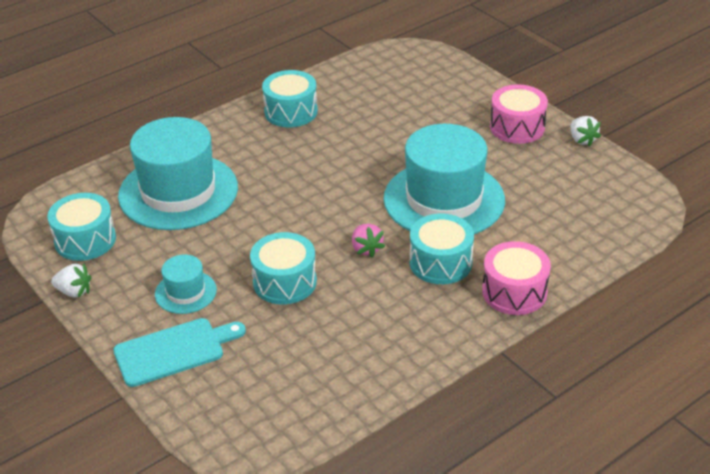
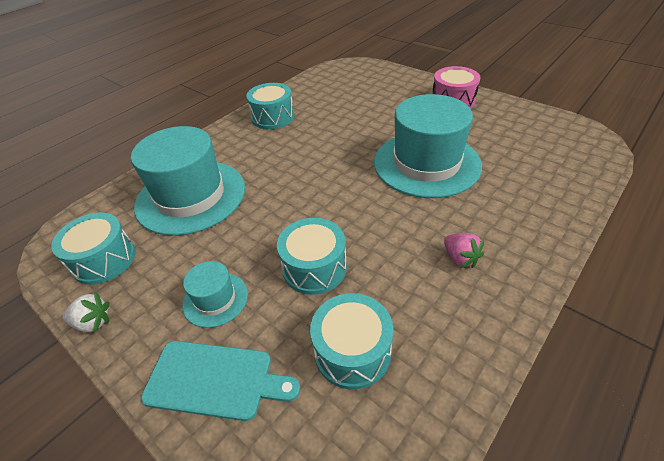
camera: 10 degrees left, 5 degrees up
(174, 351) = (214, 379): turquoise cutting board -> turquoise cutting board turned 45 degrees clockwise
(366, 249) = (380, 219): pink strawberry -> pink strawberry (460, 258)
(440, 262) = (453, 220): turquoise drum -> turquoise drum (352, 351)
(514, 292) = (537, 236): pink drum -> none
(582, 140) = (506, 102): white strawberry -> none

